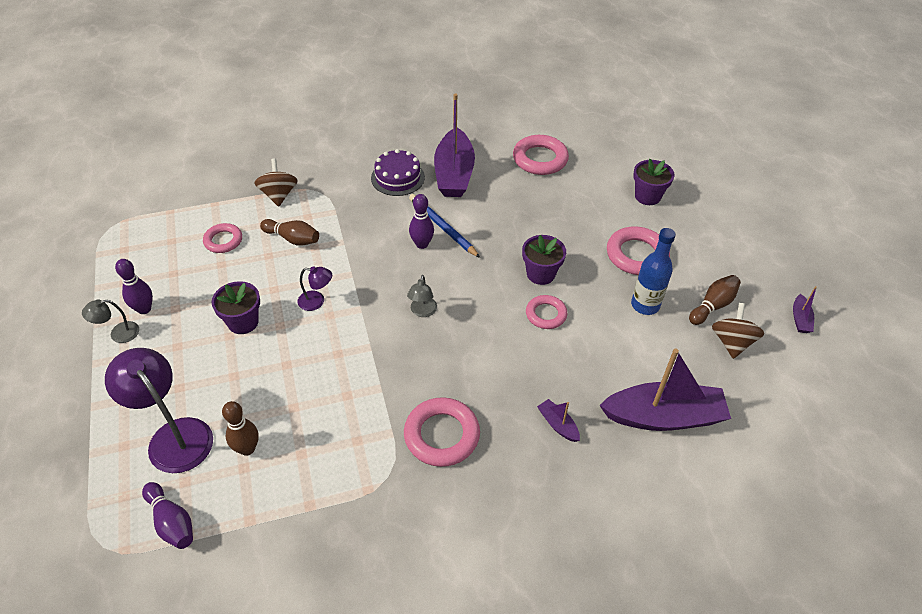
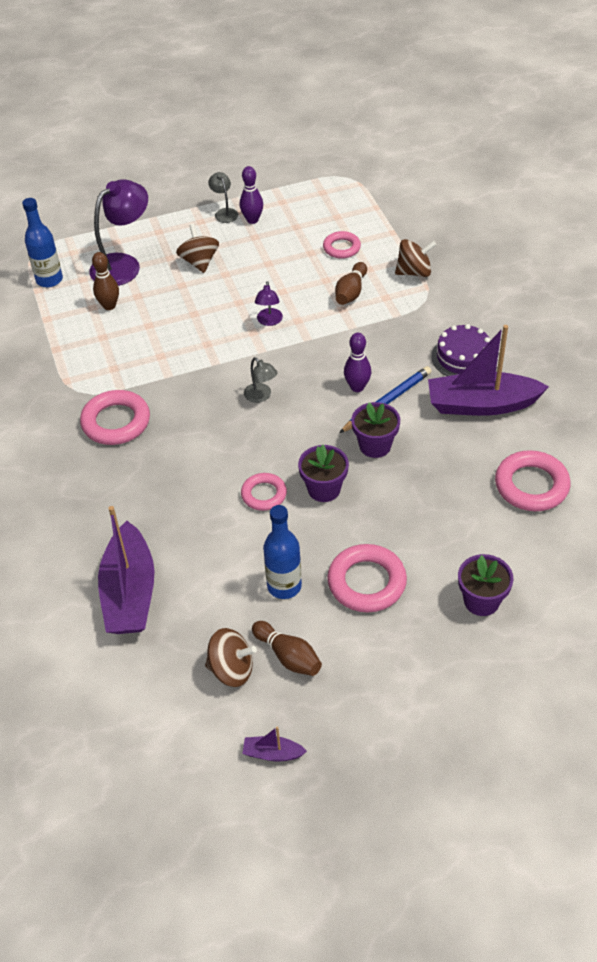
camera: 90 degrees right, 0 degrees up
(172, 522) = (49, 280): purple bowling pin -> blue bottle
(199, 358) = (199, 262): none -> brown spinning top
(243, 322) = (241, 279): purple flower pot -> purple flower pot (375, 445)
(422, 312) = (261, 396): grey lamp -> grey lamp turned 135 degrees counterclockwise
(558, 425) = (123, 505): purple boat -> none

